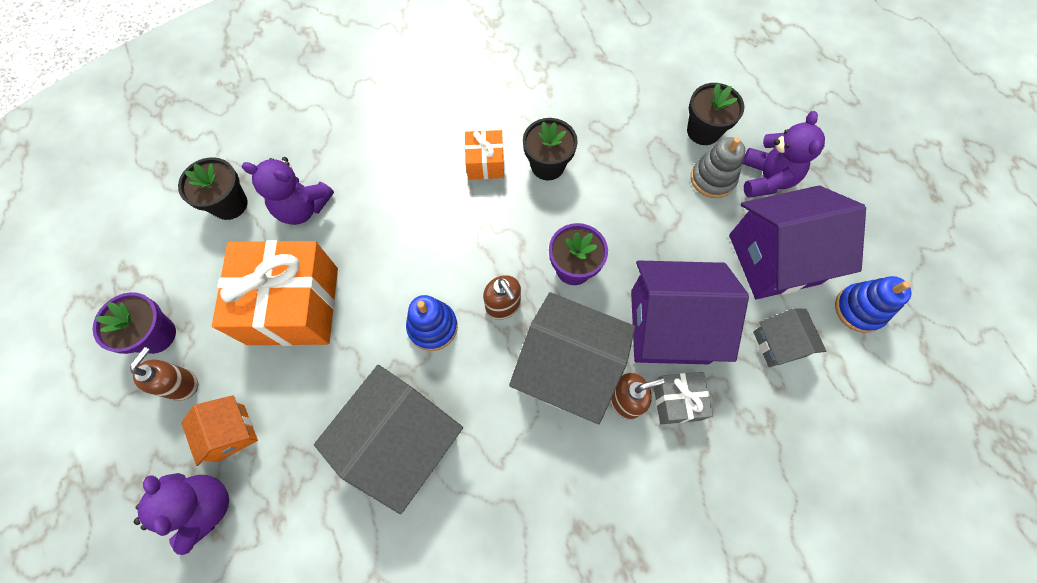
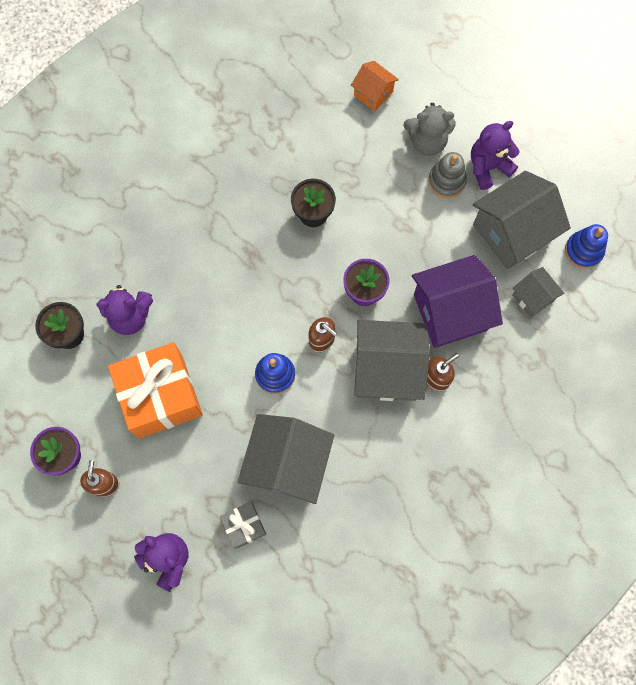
camera: 20 degrees left, 5 degrees up
(231, 432) = (160, 503): orange house -> orange house (373, 93)
(485, 163) = (262, 228): orange gift -> none
(677, 401) = (473, 365): grey gift -> grey gift (244, 526)
(703, 131) = (427, 141): black flower pot -> grey teddy bear
(766, 178) = (488, 167): purple teddy bear -> purple teddy bear turned 105 degrees counterclockwise
(774, 259) = (512, 232): purple house -> grey house

